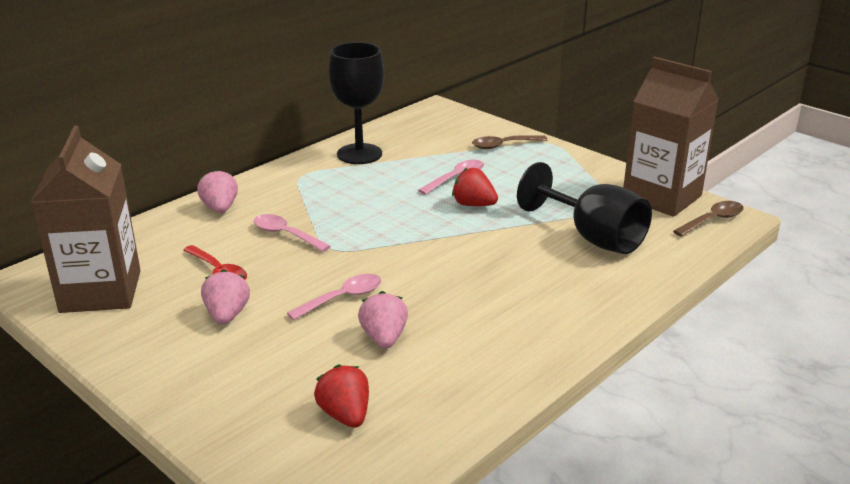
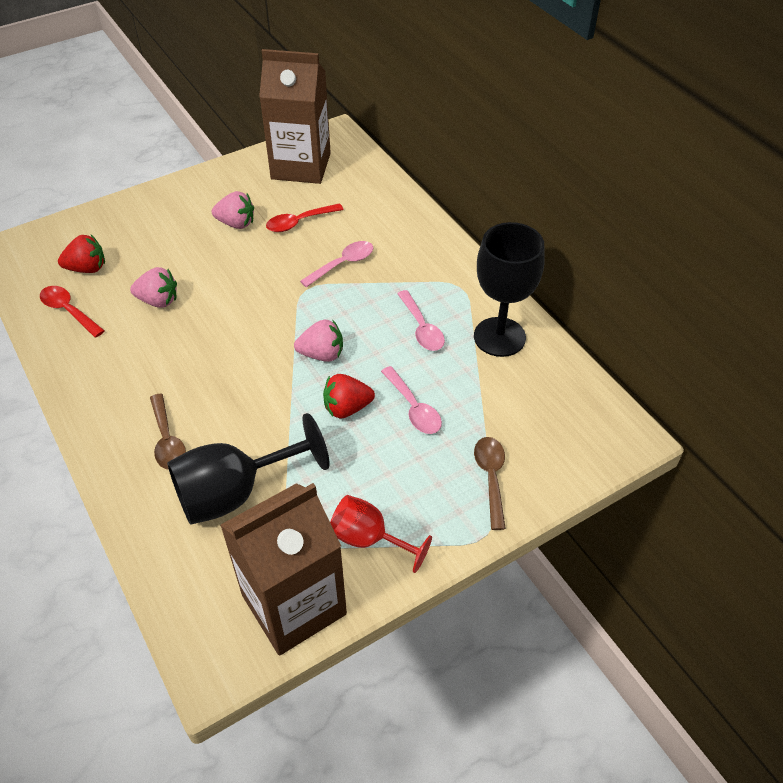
camera: 105 degrees right, 20 degrees up
(220, 208) = (408, 229): pink strawberry -> pink strawberry (322, 354)
(343, 298) = (225, 286): pink spoon -> pink spoon (422, 328)
(429, 404) = (68, 311): none -> red spoon
(473, 205) = (347, 408): red strawberry -> red strawberry turned 150 degrees counterclockwise
(588, 179) = (369, 539): none -> red goblet
(712, 220) = (216, 636): brown spoon -> brown spoon (167, 440)

